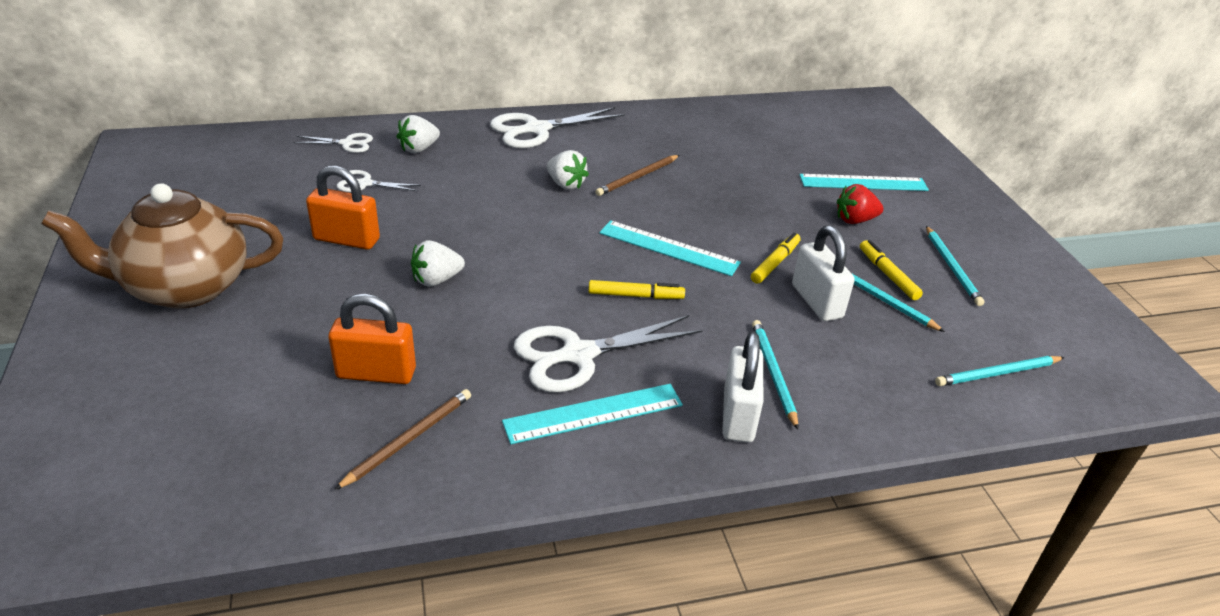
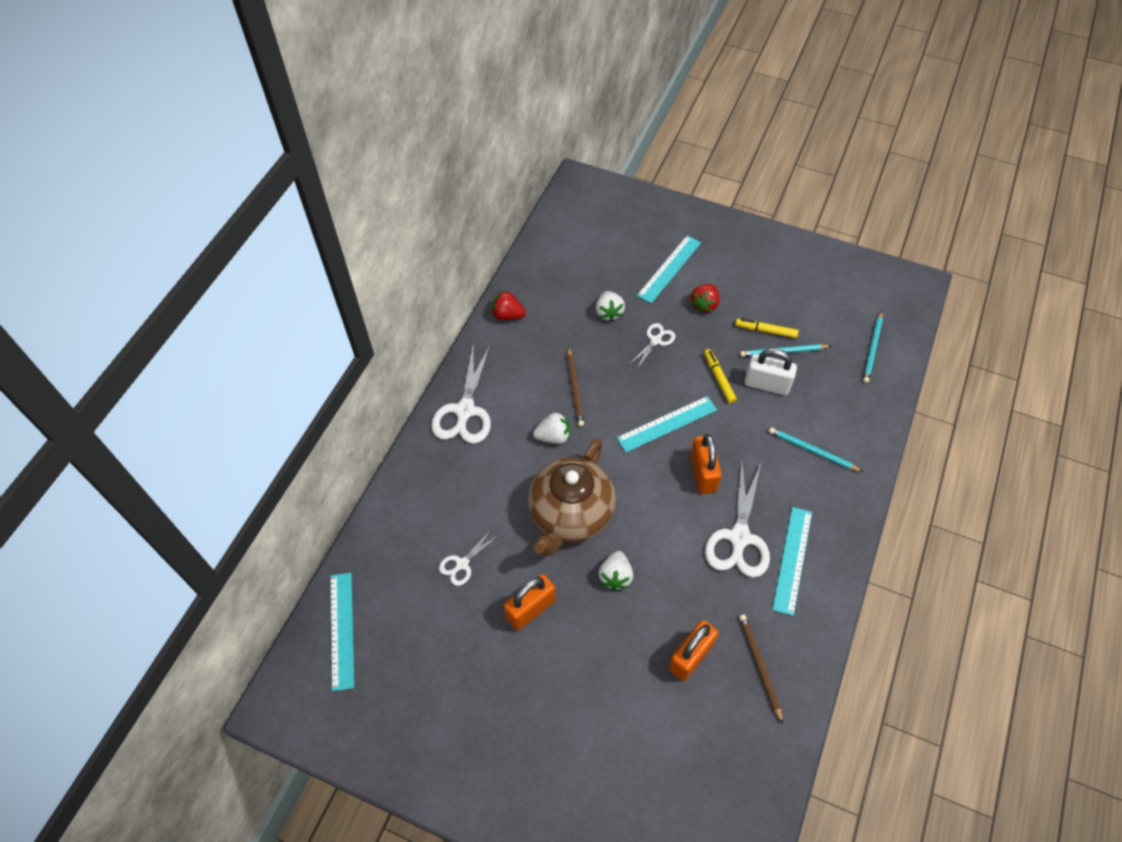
camera: 50 degrees left, 20 degrees up
(185, 288) = (523, 739): brown teapot -> brown teapot (570, 515)
(240, 148) = (342, 630): none -> turquoise ruler
(347, 143) = (391, 549): white scissors -> white scissors (655, 340)
(419, 149) = (436, 503): white strawberry -> white strawberry (609, 312)
(635, 295) = (703, 473): yellow marker -> orange padlock
(670, 115) = (508, 315): none -> red strawberry
(738, 415) = (834, 490): white padlock -> none
(952, 268) = (779, 295): turquoise pencil -> none

